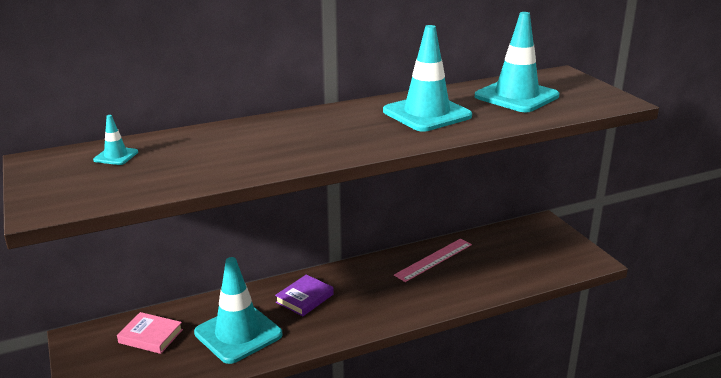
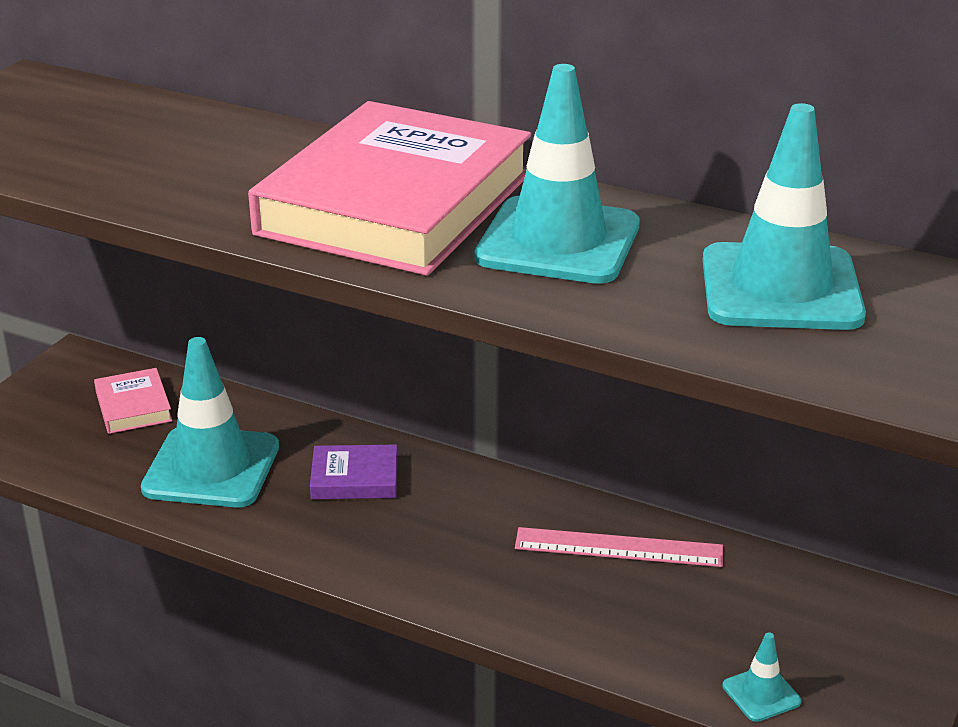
camera: 50 degrees right, 5 degrees up
(116, 156) = (95, 111): turquoise traffic cone -> turquoise traffic cone (761, 694)
(344, 128) = (396, 204): none -> pink book

